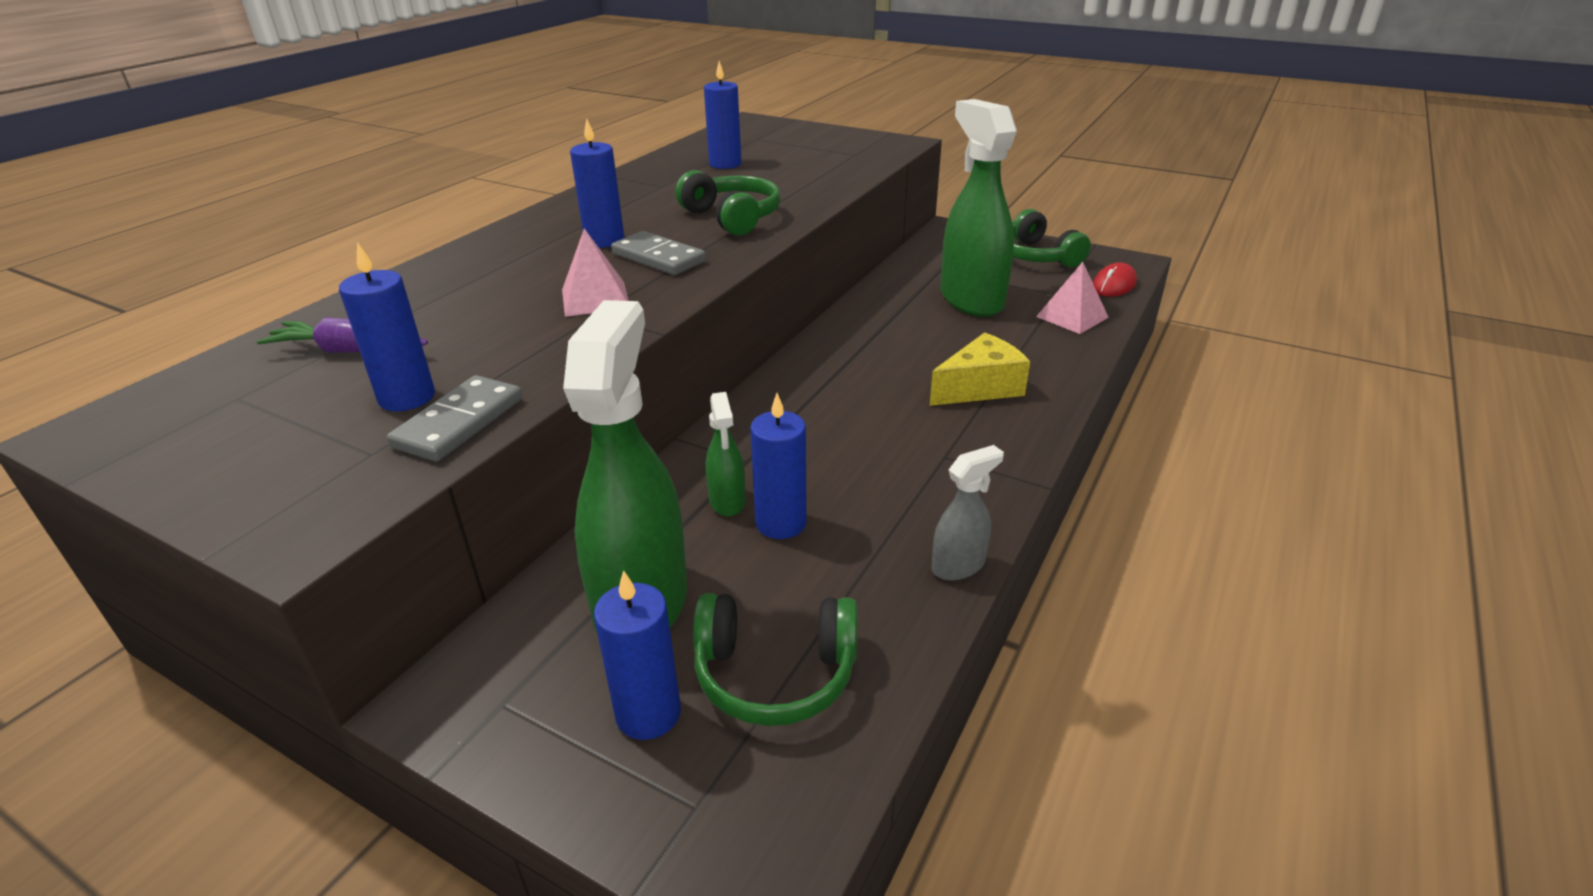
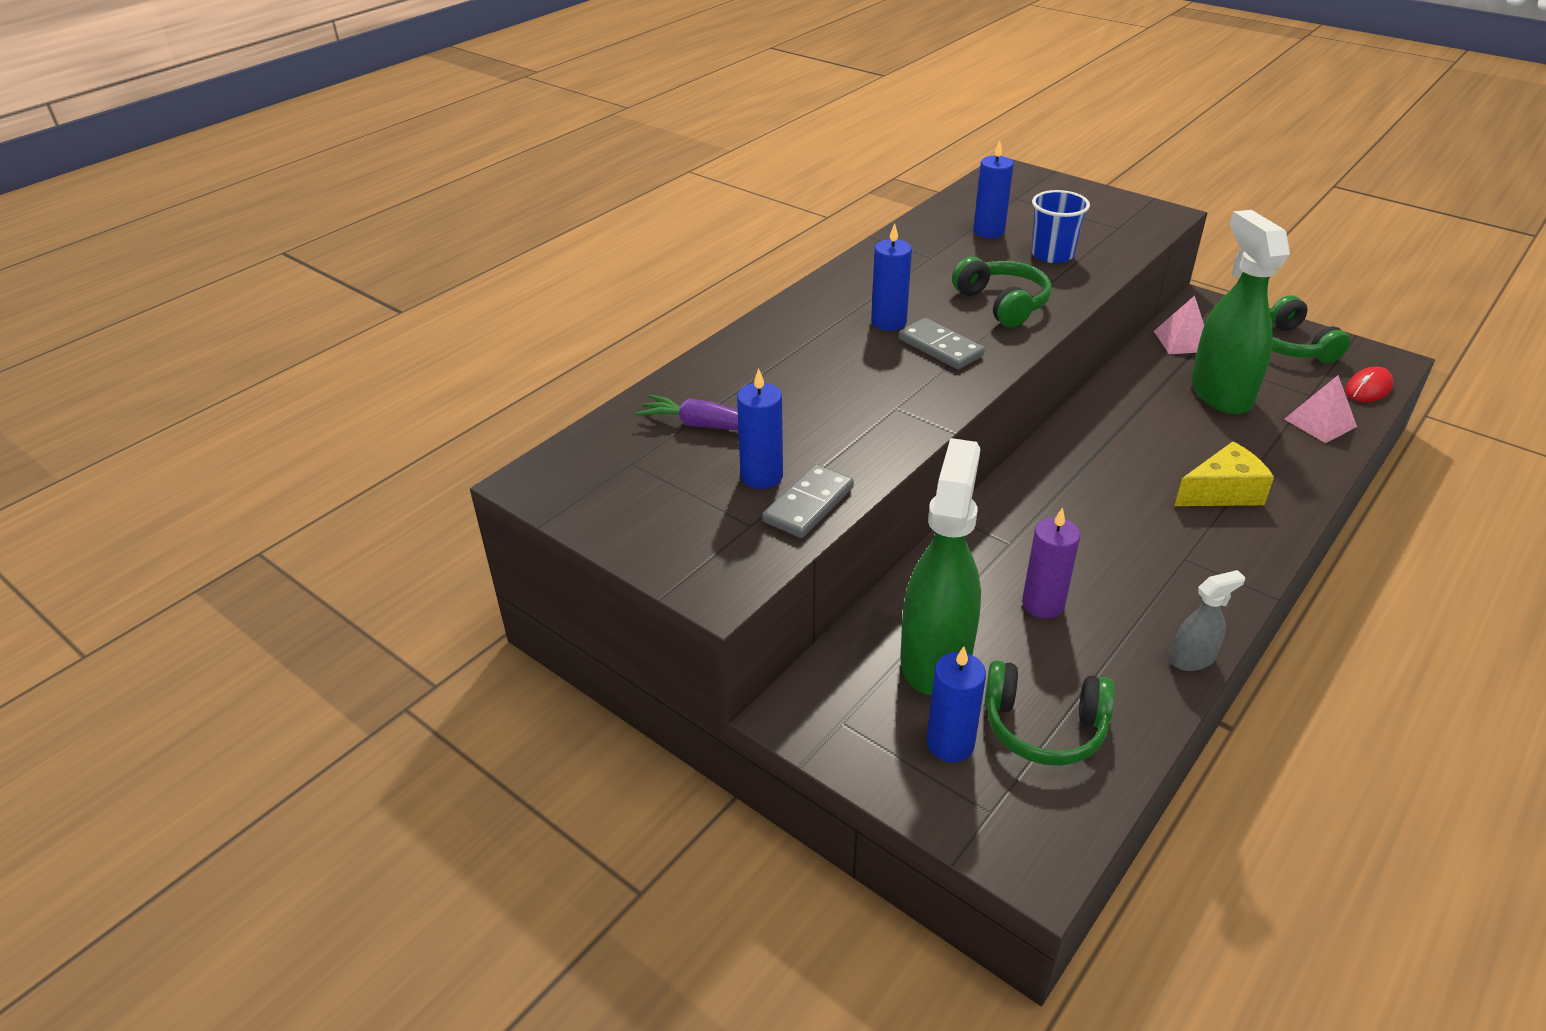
camera: 10 degrees right, 5 degrees up
(595, 298) = (892, 389): pink pyramid -> pink pyramid (1182, 341)
(727, 501) = (997, 579): green spray bottle -> none
(781, 523) = (1043, 604): blue candle -> purple candle
(788, 177) = (1052, 254): none -> blue cup

